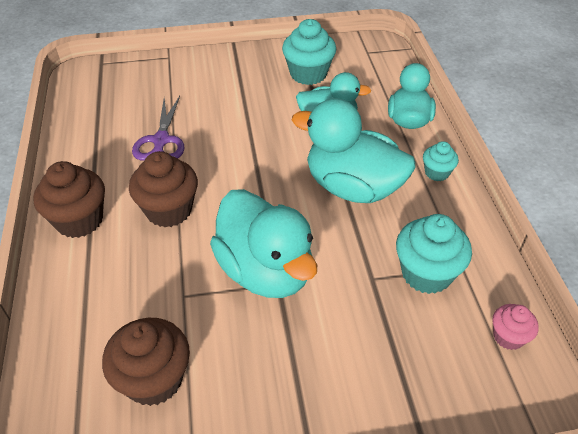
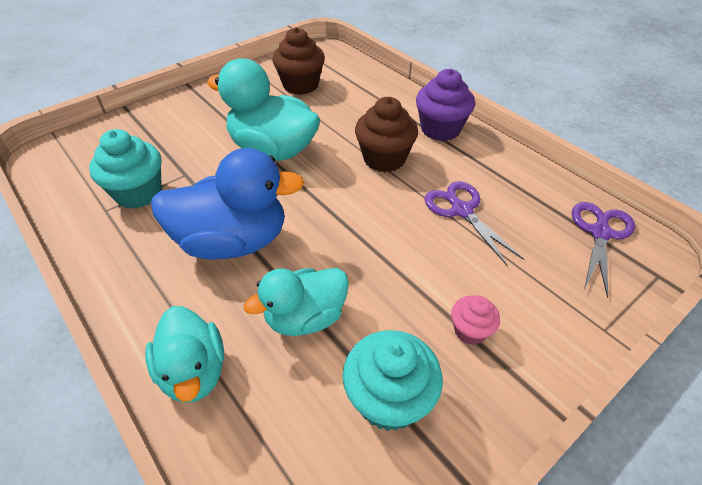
camera: 150 degrees right, 0 degrees up
(79, 220) = (440, 129): brown cupcake -> purple cupcake
(94, 92) = (600, 232): none -> purple scissors
(353, 187) = (233, 241): turquoise duck -> blue duck
(436, 173) = (140, 298): turquoise cupcake -> none
(508, 336) = (66, 175): pink cupcake -> pink cupcake (470, 331)

